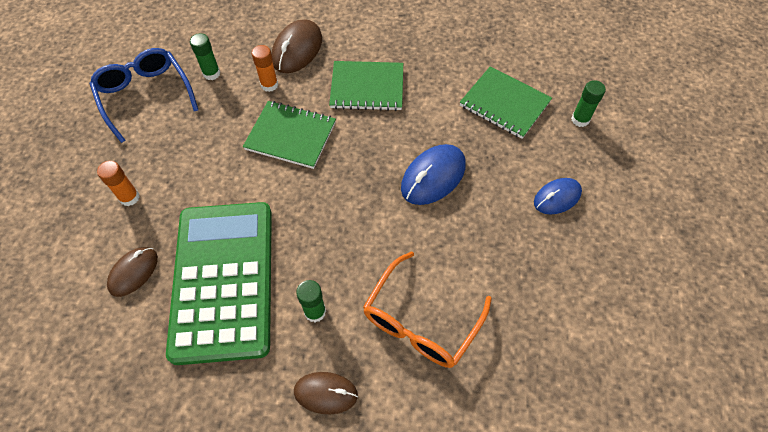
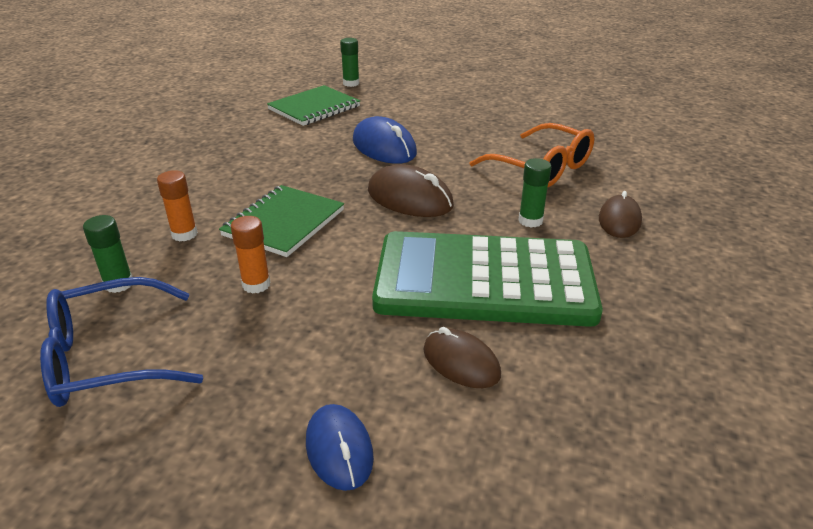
camera: 80 degrees left, 25 degrees down
(129, 197) = (322, 371): orange glue stick -> orange glue stick (256, 284)
(297, 49) = (137, 210): brown mouse -> brown mouse (410, 198)
(367, 88) = (242, 170): green notebook -> none
(557, 197) = (427, 101): blue mouse -> blue mouse (339, 449)

